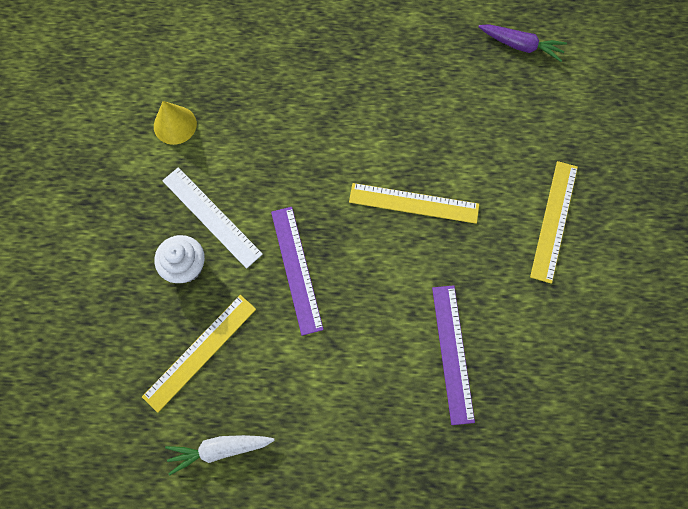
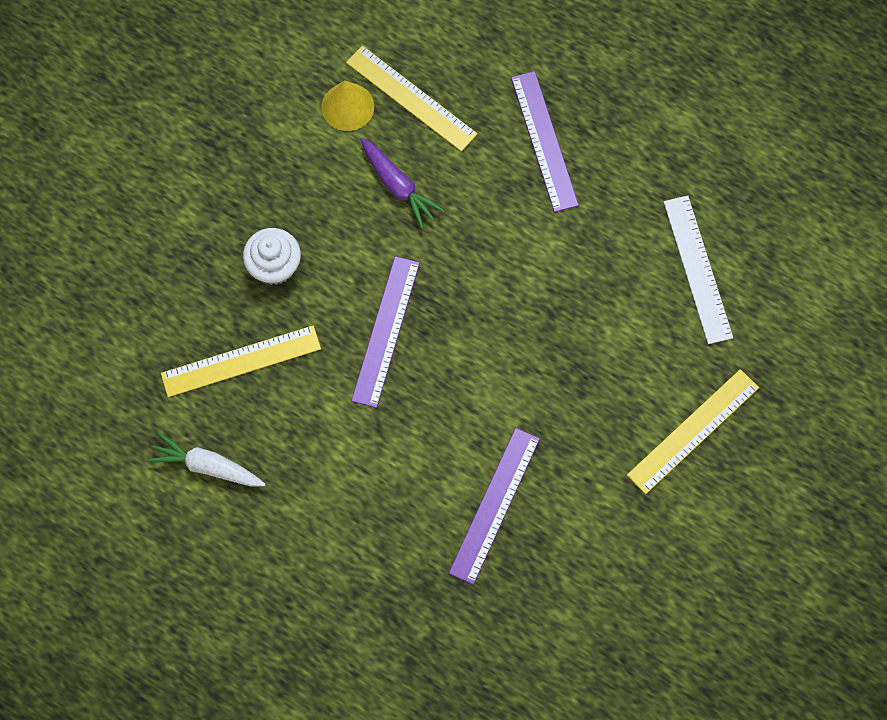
camera: 30 degrees right, 0 degrees up
(211, 217) = (330, 228): white ruler -> white ruler (697, 269)
(328, 78) = (544, 141): none -> purple ruler
(413, 203) = (552, 329): yellow ruler -> yellow ruler (411, 98)
(520, 46) = (787, 217): purple carrot -> purple carrot (398, 186)

